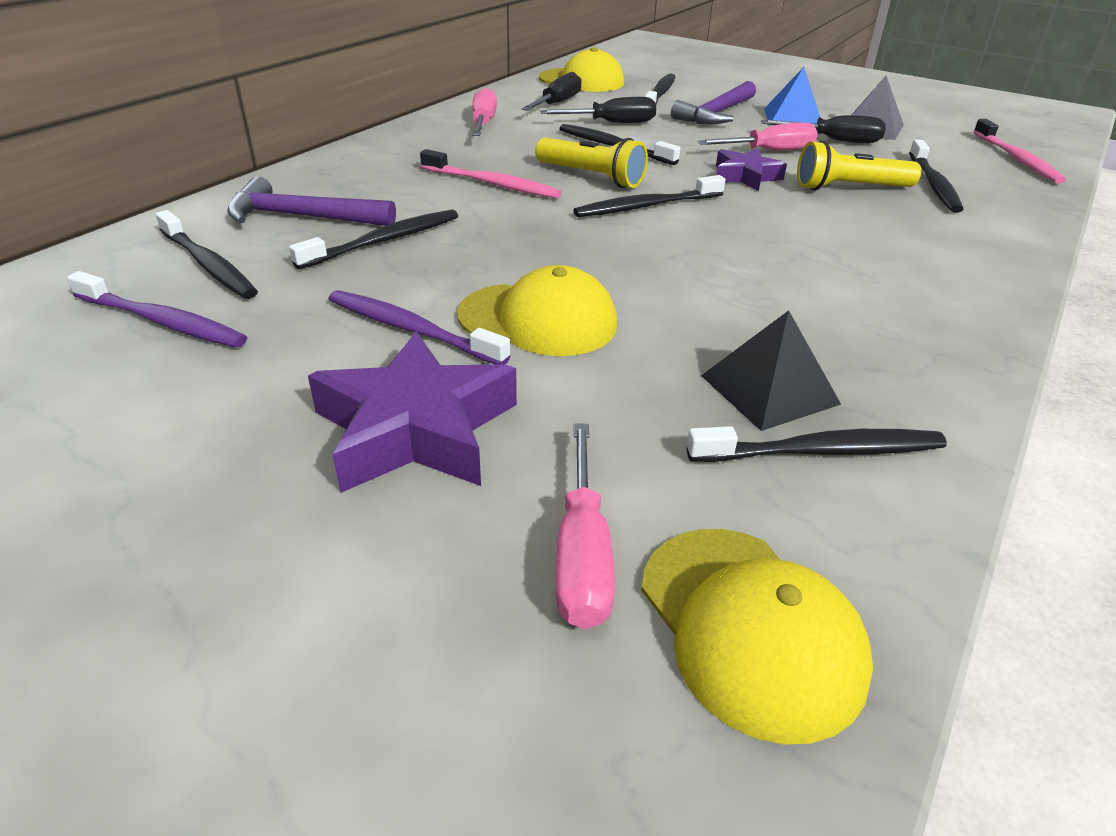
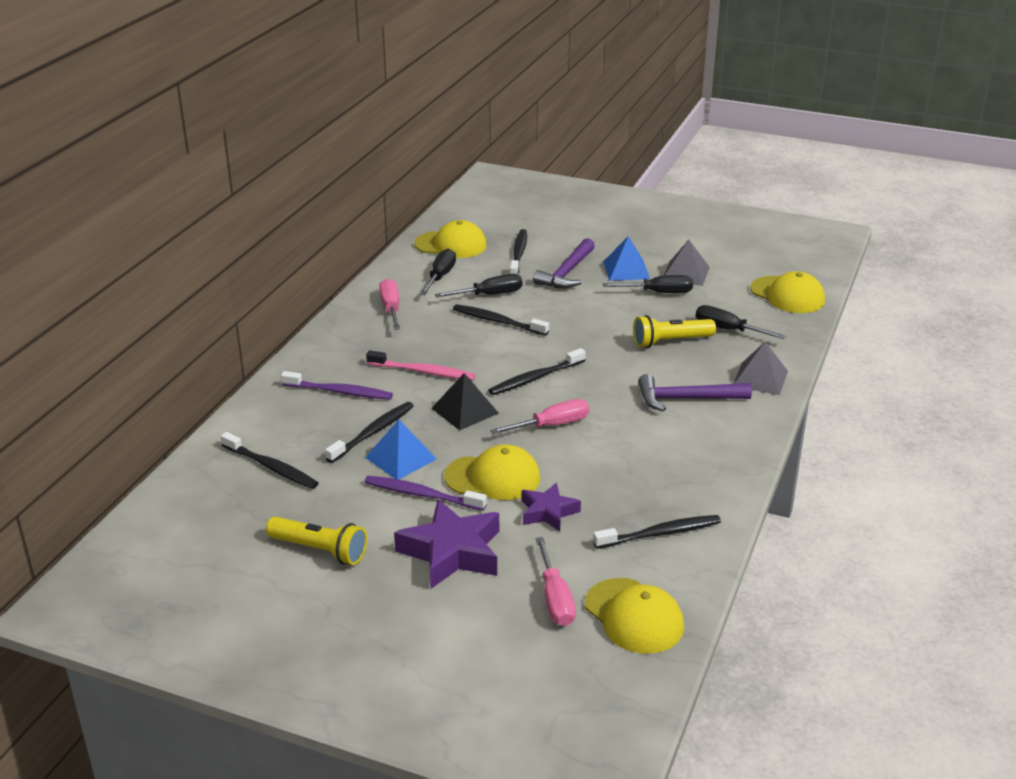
camera: 10 degrees left, 5 degrees down
(161, 321) = (272, 511): purple toothbrush -> purple toothbrush (339, 392)
(303, 217) = (308, 420): purple hammer -> purple hammer (686, 399)
(406, 276) = (401, 458): none -> blue pyramid
(592, 177) = (490, 355): yellow flashlight -> yellow flashlight (320, 550)
(745, 176) = (598, 340): purple star -> purple star (548, 512)
(769, 389) = (631, 503): black pyramid -> black pyramid (465, 410)
(770, 151) = (613, 311): pink screwdriver -> pink screwdriver (552, 425)
(933, 184) = (727, 329): black toothbrush -> black screwdriver
(991, 241) = (760, 378): none -> grey pyramid
(1016, 159) = (787, 295): pink toothbrush -> yellow cap

